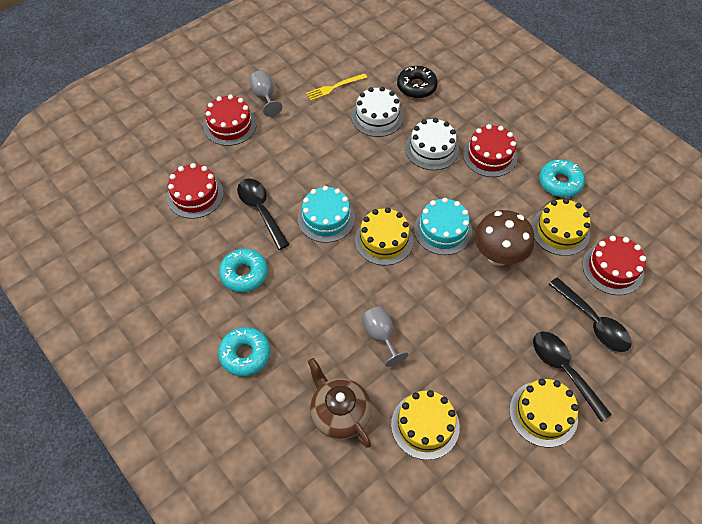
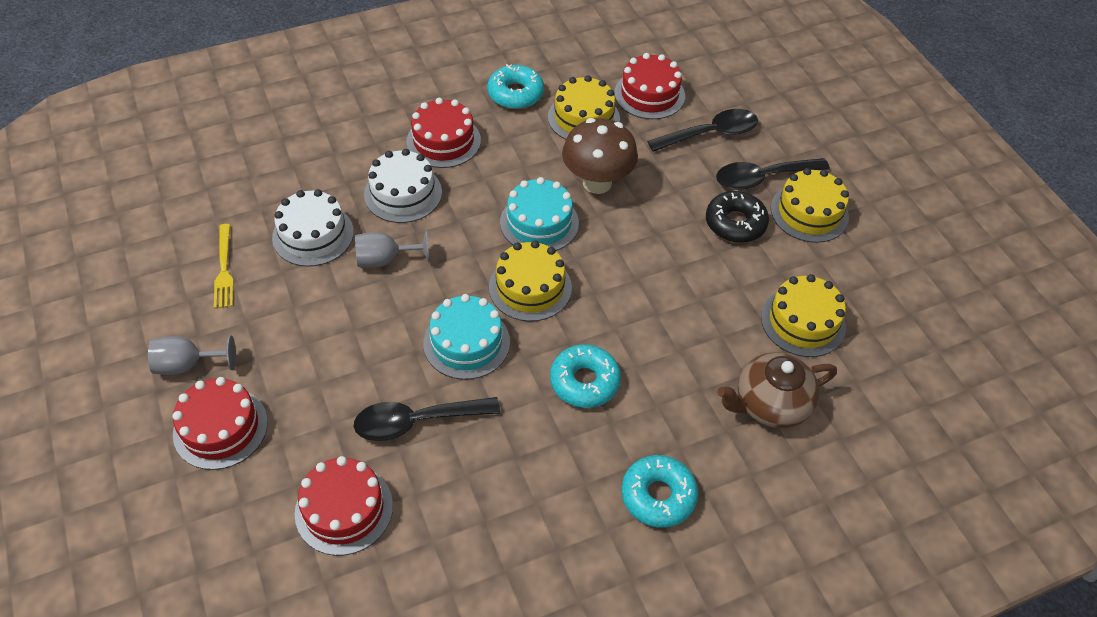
camera: 75 degrees left, 5 degrees down
(244, 274) = (523, 469): turquoise donut -> turquoise donut (584, 382)
(380, 336) = (673, 331): grey goblet -> grey goblet (385, 260)
(416, 87) = (282, 176): black donut -> black donut (735, 223)

